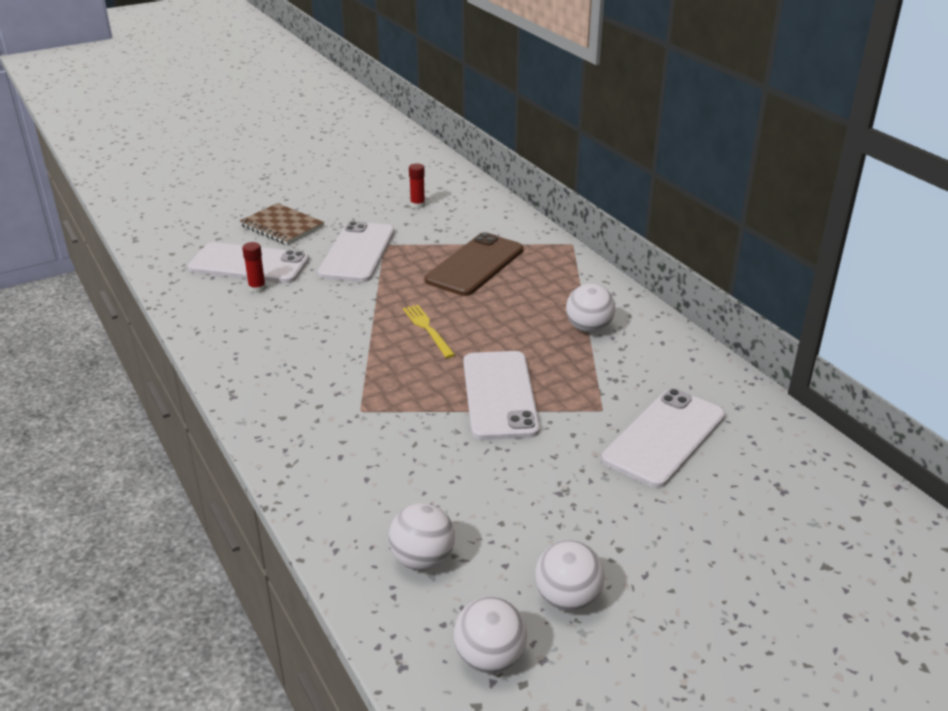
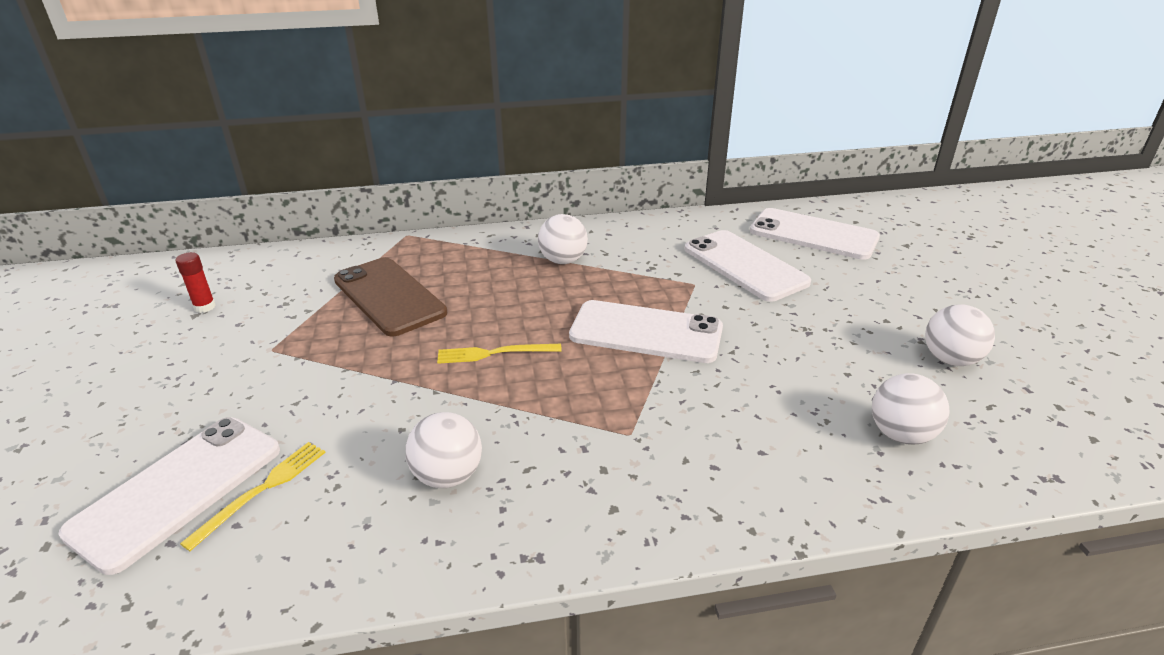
camera: 70 degrees left, 0 degrees up
(257, 288) = (262, 490): red glue stick -> yellow fork
(282, 226) = (104, 436): brown notebook -> none
(357, 252) = (266, 375): white phone -> white phone (813, 234)
(490, 658) = (1032, 419): white ball -> white ball (448, 476)

